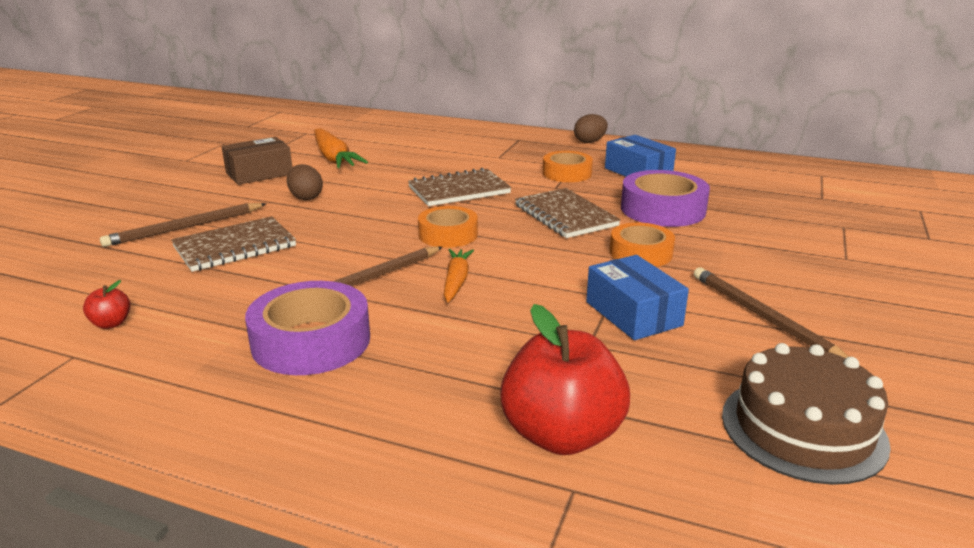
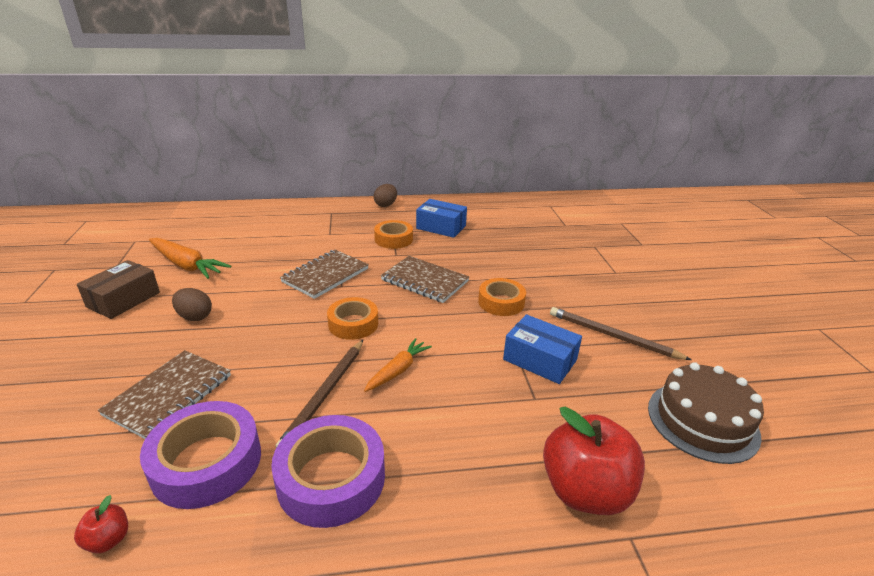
camera: 30 degrees left, 5 degrees up
(185, 228) = (94, 388): brown pencil -> none
(456, 281) = (398, 370): orange carrot -> orange carrot turned 60 degrees clockwise
(662, 209) = (483, 258): purple tape -> purple tape (206, 462)

